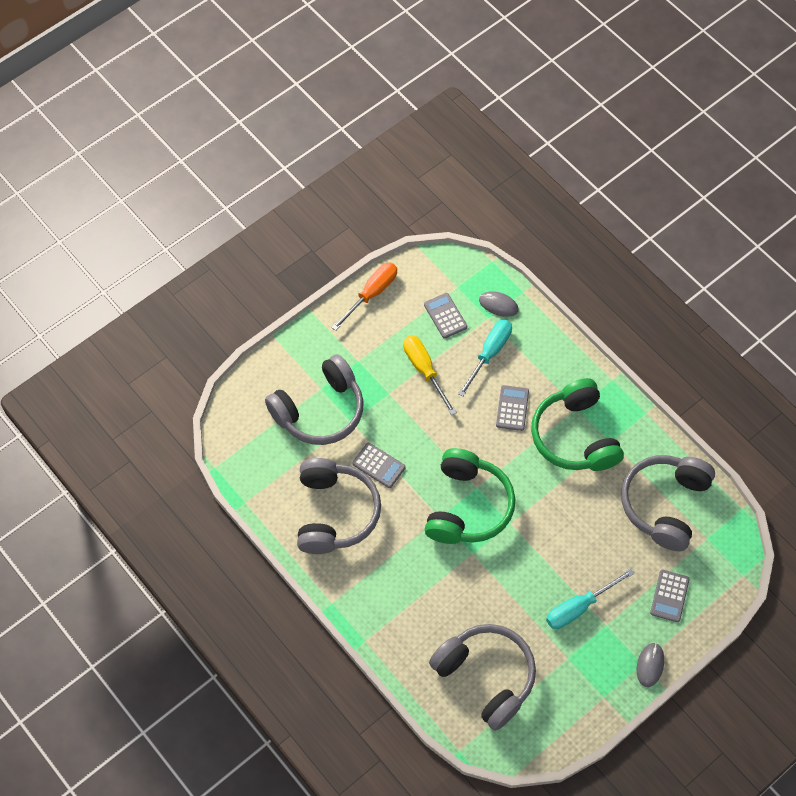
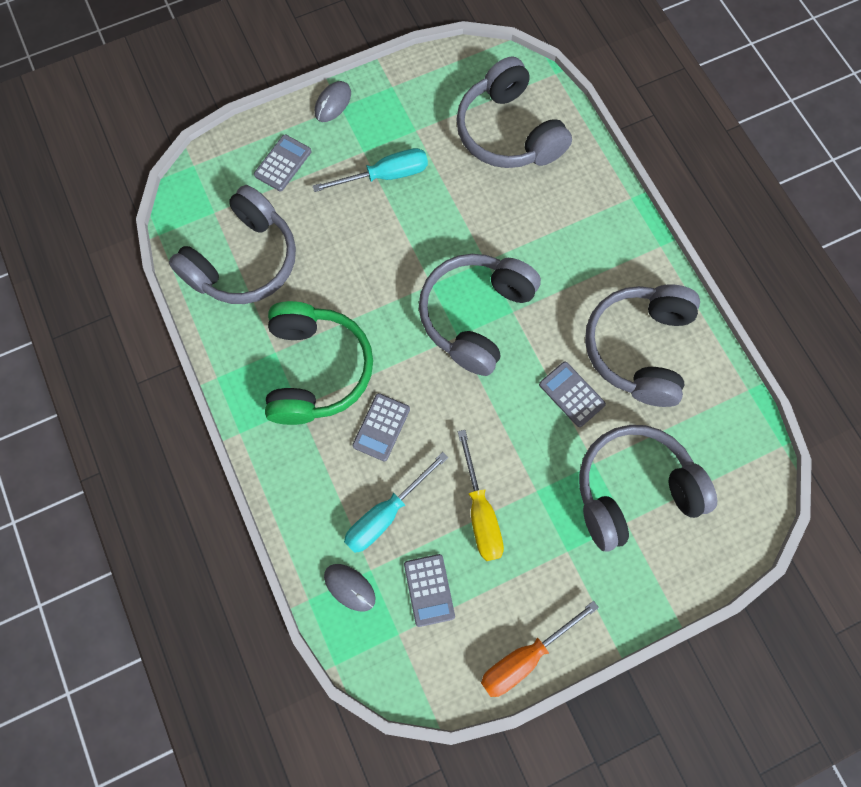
camera: 165 degrees left, 10 degrees up
(467, 506) = (475, 316): green headphones -> grey headphones

